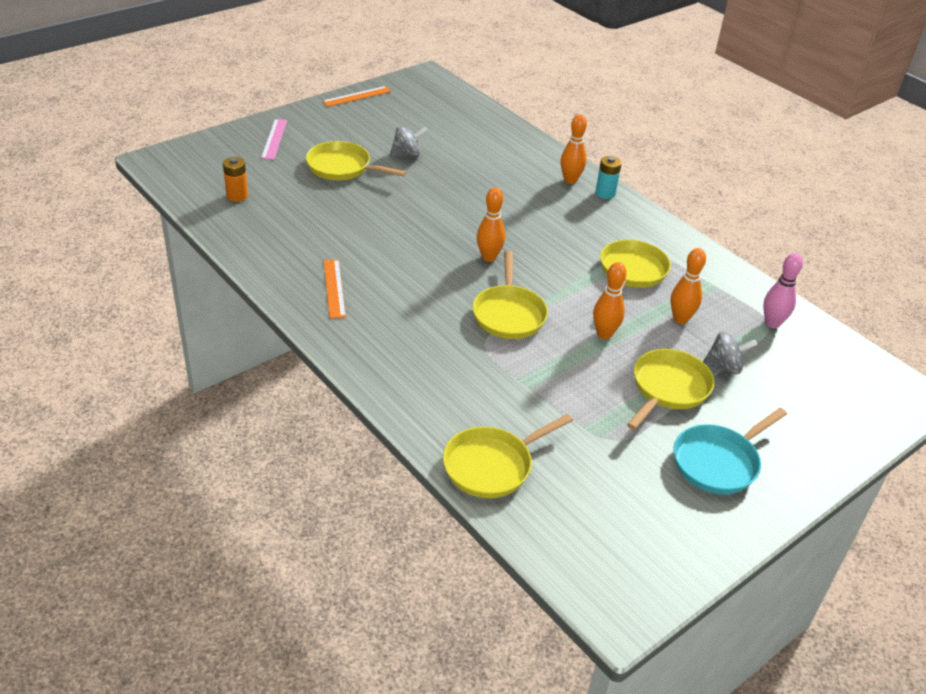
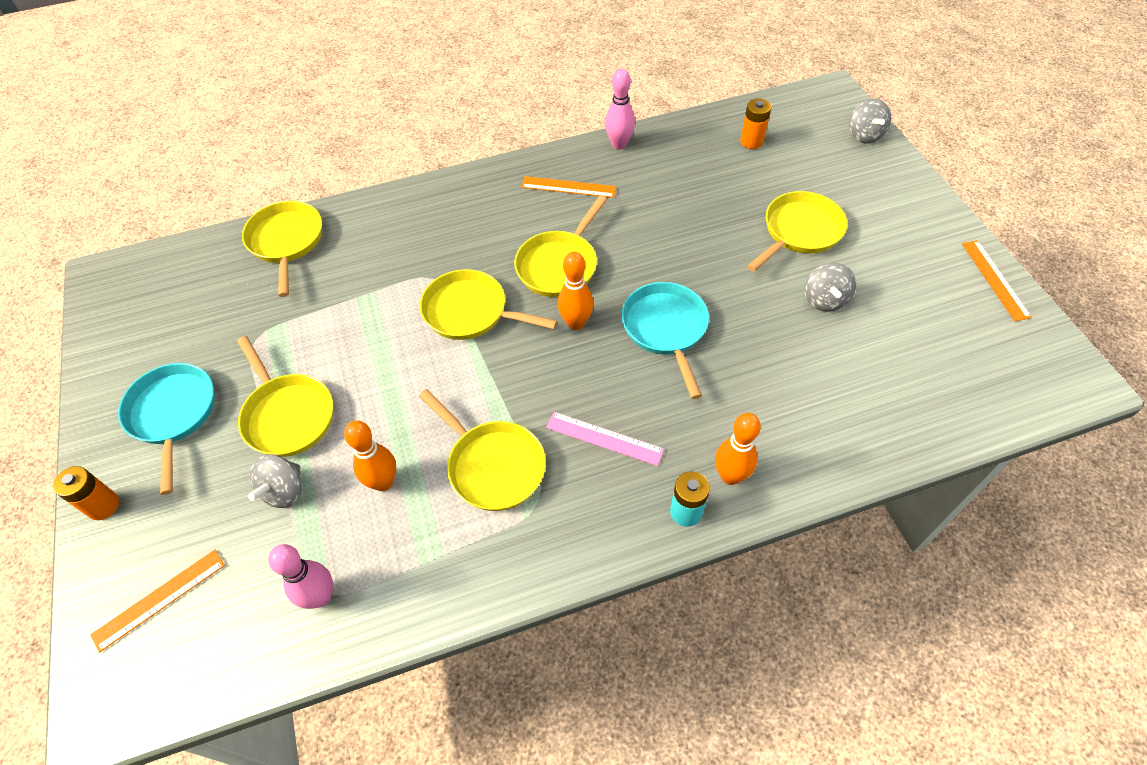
camera: 115 degrees right, 15 degrees up
(213, 144) = (864, 135): none -> grey spinning top
(262, 267) = (619, 144): none -> pink bowling pin
(274, 139) = (873, 183): pink ruler -> pink ruler (604, 438)
(433, 276) = (559, 265): none -> yellow pan
(471, 216) = (666, 329): none -> turquoise pan
(604, 334) = (398, 388): orange bowling pin -> none
(816, 467) = (103, 506): none -> orange battery
(840, 400) = (159, 599): none -> orange ruler

